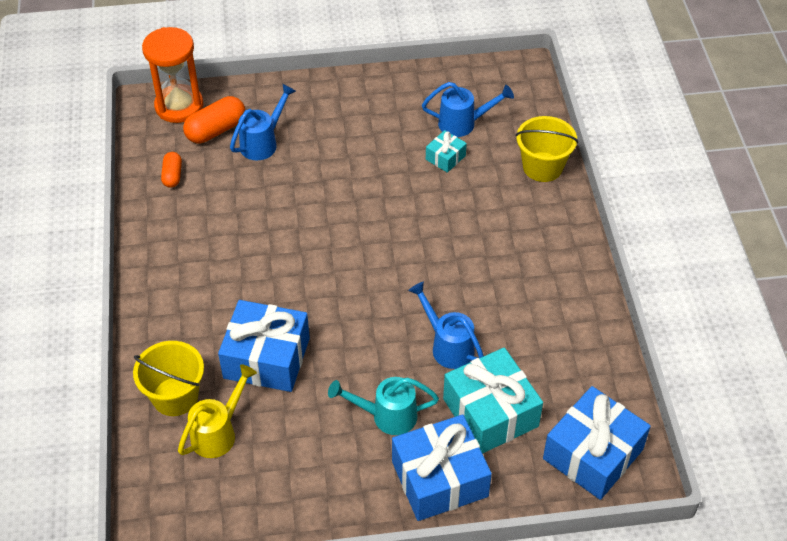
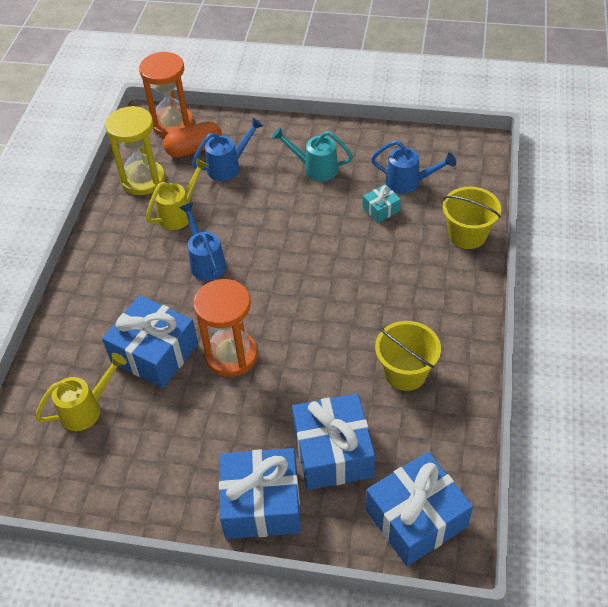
camera: 20 degrees right, 0 degrees up
(172, 175) = (143, 180): orange capsule -> yellow hourglass
(175, 396) = (65, 368): yellow bucket -> yellow bucket (405, 372)
(230, 204) = (180, 213): none -> yellow watering can
(349, 342) = (231, 355): none -> orange hourglass
(386, 416) = (237, 431): turquoise watering can -> turquoise watering can (315, 168)
(447, 345) = (317, 379): blue watering can -> blue watering can (206, 261)
(490, 412) = (333, 452): turquoise gift -> blue gift

